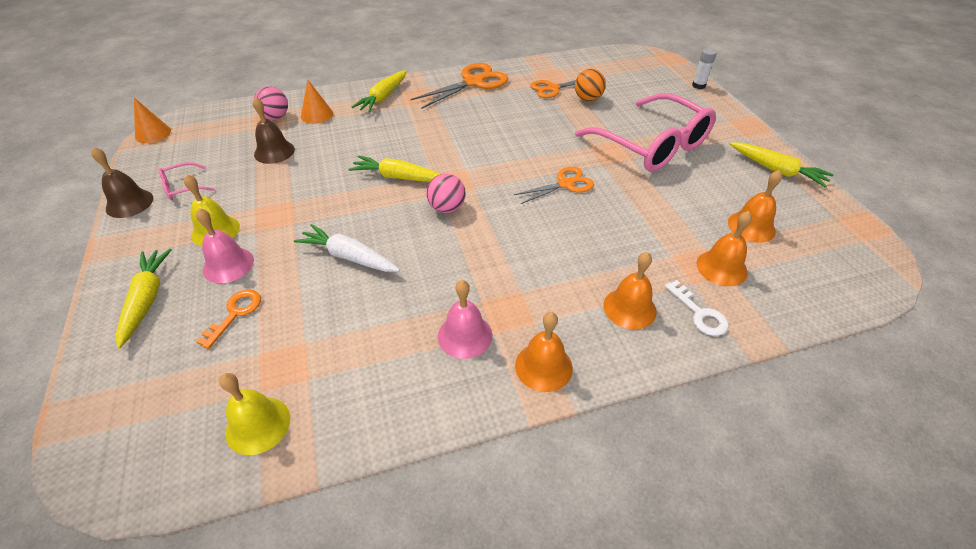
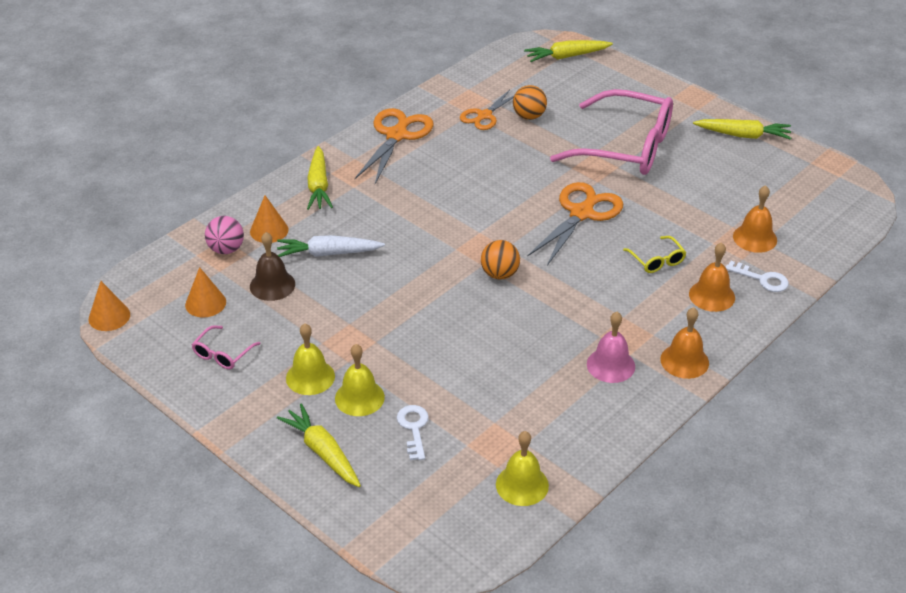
camera: 30 degrees left, 5 degrees down
(129, 203) = (188, 389): brown bell -> none
(218, 147) = (205, 303): none -> orange cone
(228, 265) = (359, 397): pink bell -> yellow bell
(235, 313) = (414, 428): orange key -> white key
(349, 256) = (458, 348): white carrot -> white carrot (328, 253)
(398, 177) = (426, 263): yellow carrot -> yellow carrot (566, 56)
(447, 208) = (499, 274): pink ball -> orange ball
(566, 184) = (582, 213): orange scissors -> orange scissors, size x1.58
(600, 251) = (657, 260): none -> yellow glasses
(698, 85) = (620, 65): white glue stick -> none
(751, 226) = (755, 195): orange bell -> none

